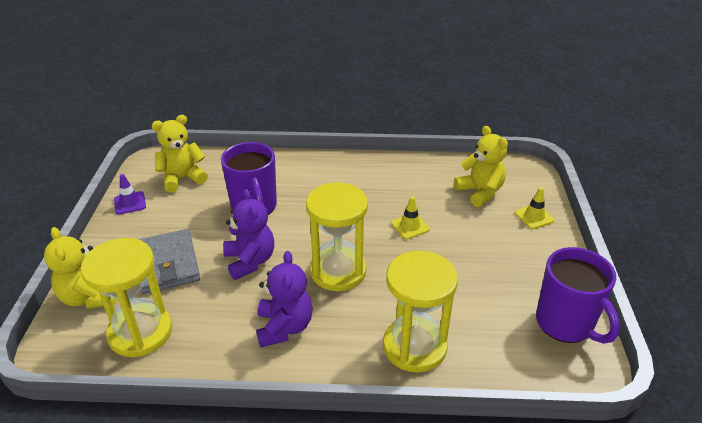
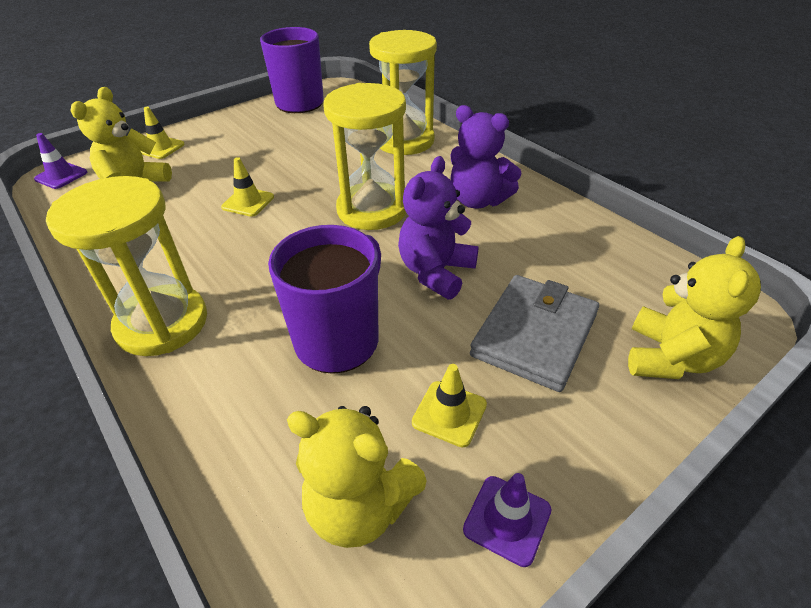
camera: 130 degrees left, 5 degrees up
(140, 332) = (621, 275): yellow hourglass -> yellow hourglass (162, 323)
(178, 214) = (449, 413): none -> yellow traffic cone
(284, 327) = (478, 200): purple teddy bear -> purple teddy bear turned 105 degrees counterclockwise
(526, 171) = (61, 176): none -> purple traffic cone

